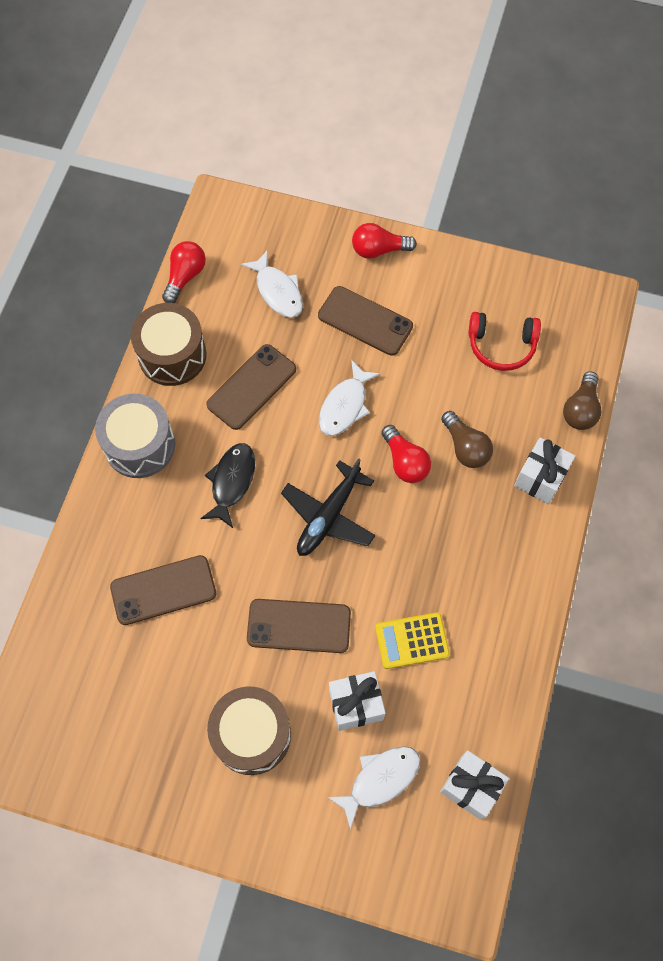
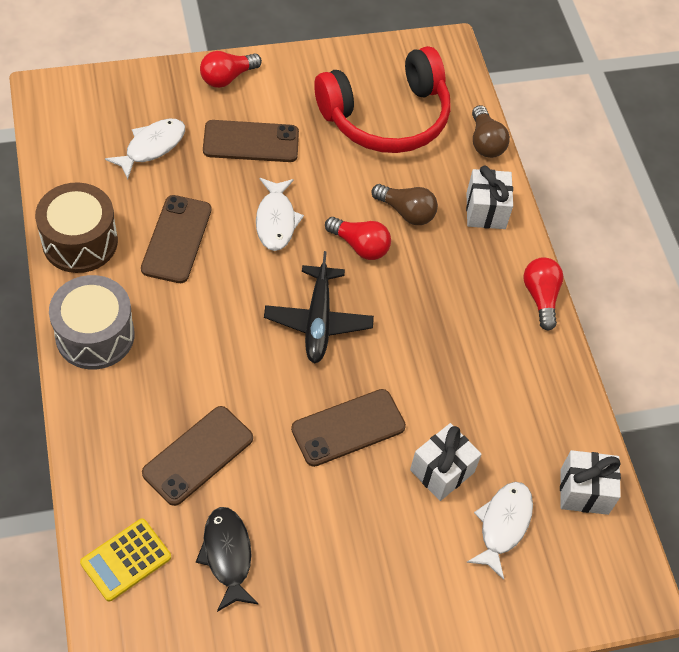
camera: 35 degrees left, 10 degrees down
(185, 276) = (51, 167): red light bulb -> red light bulb (541, 297)
(231, 482) = (207, 330): black fish -> black fish (227, 555)
(252, 734) = (362, 544): brown drum -> none
(277, 291) = (152, 147): white fish -> white fish turned 75 degrees counterclockwise
(412, 641) = (458, 393): yellow calculator -> yellow calculator (126, 560)
(501, 345) = (386, 116): red headphones -> red headphones, size x1.82

